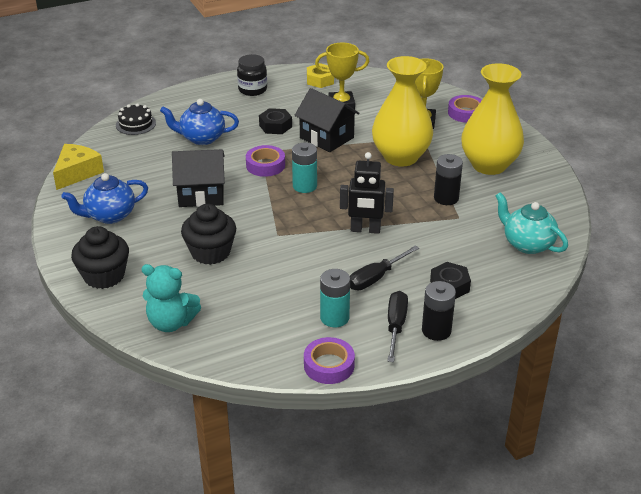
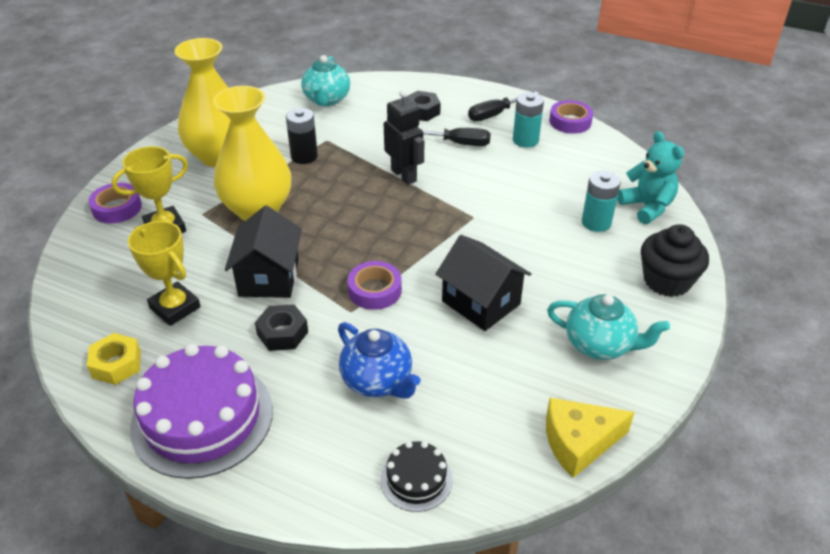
camera: 130 degrees left, 5 degrees up
(109, 215) = (600, 345): blue teapot -> turquoise teapot
(210, 252) = (549, 239): black cupcake -> none
(252, 90) = (202, 418): black jar -> purple cake
(304, 186) = (380, 242): turquoise battery -> turquoise battery (596, 222)
(436, 330) = (476, 99): black battery -> none

